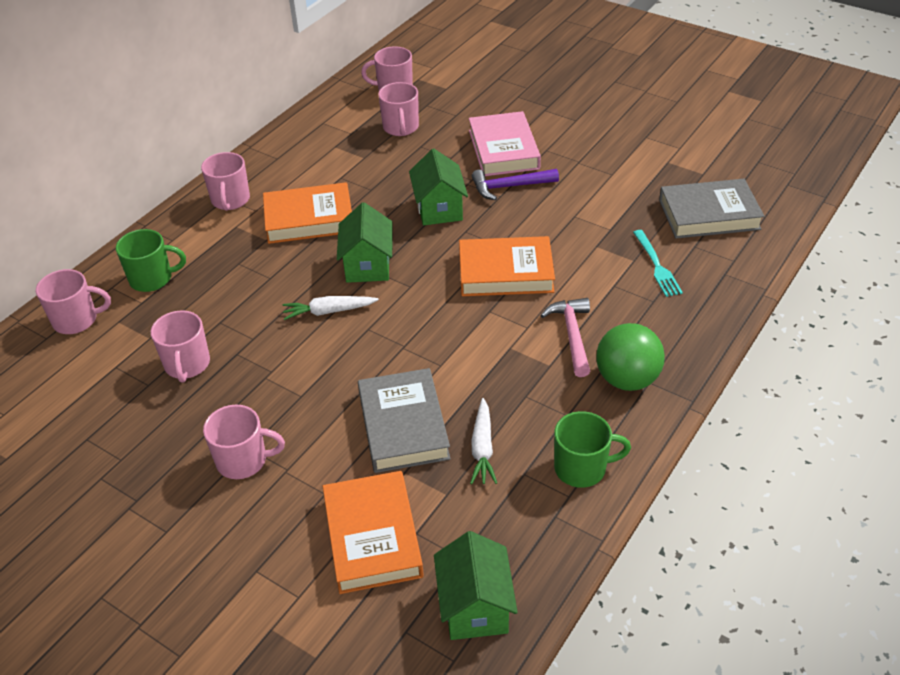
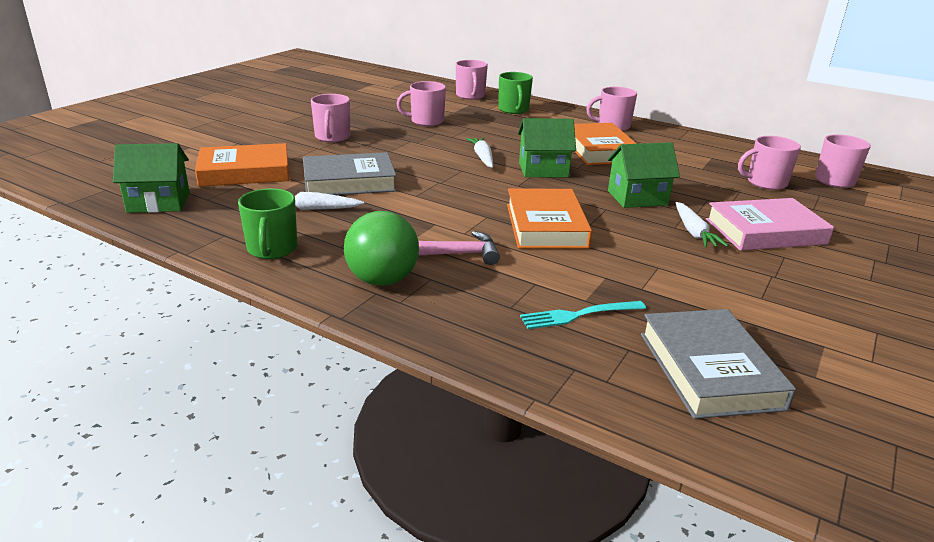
camera: 85 degrees right, 15 degrees down
(509, 187) = (694, 232): purple hammer -> white carrot

